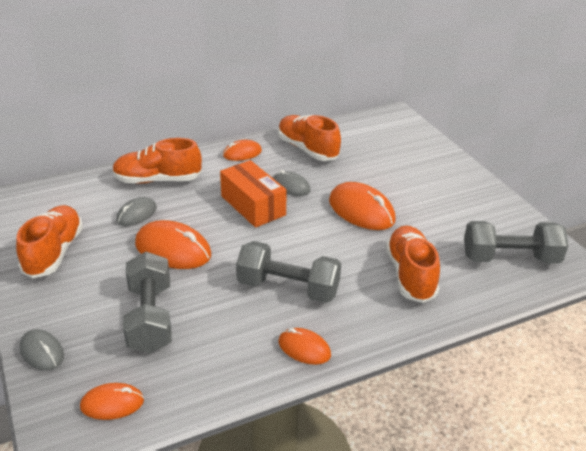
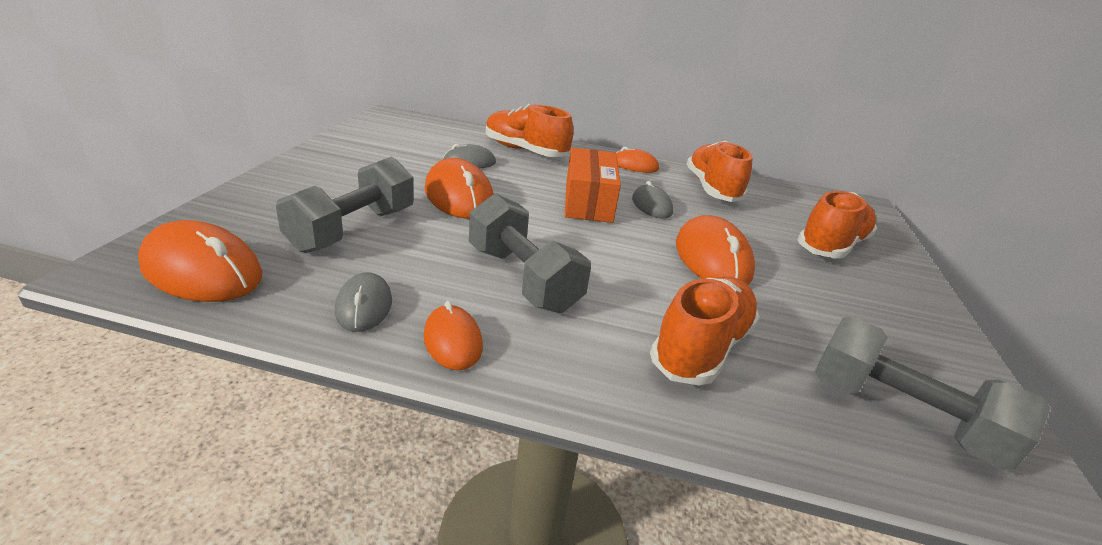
camera: 35 degrees right, 5 degrees down
(42, 352) = (232, 205): grey mouse -> grey mouse (364, 306)
(54, 253) = (363, 155): orange shoe -> orange shoe (831, 246)
(112, 404) = (202, 270): orange mouse -> orange mouse, size x1.72

